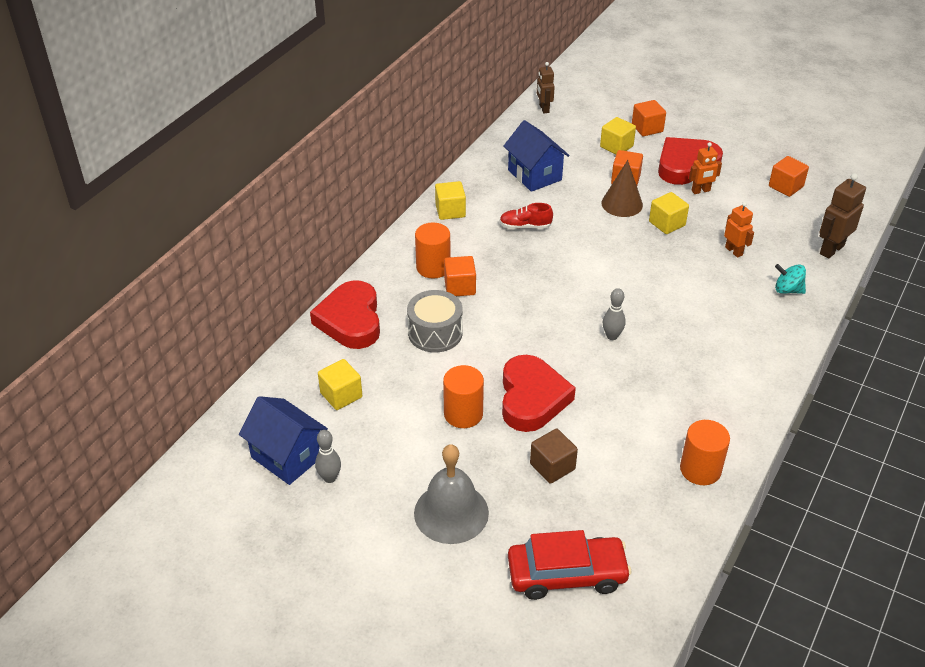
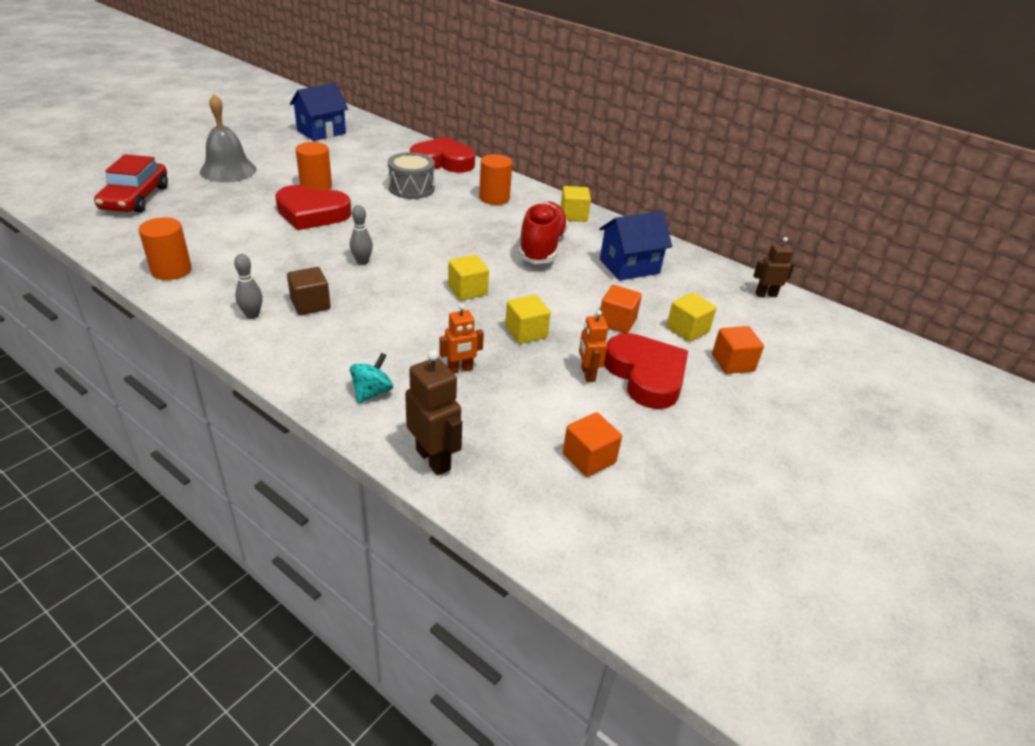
camera: 95 degrees right, 5 degrees down
(330, 478) = (292, 141): grey bowling pin -> grey bowling pin (252, 315)
(341, 395) = (365, 151): yellow cube -> yellow cube (467, 290)
(460, 287) = (463, 205): orange cube -> none
(525, 226) = (541, 247): red shoe -> red shoe, size x1.91
(552, 466) = (235, 209): brown cube -> brown cube (310, 304)
(622, 204) = (569, 310): brown cone -> none

